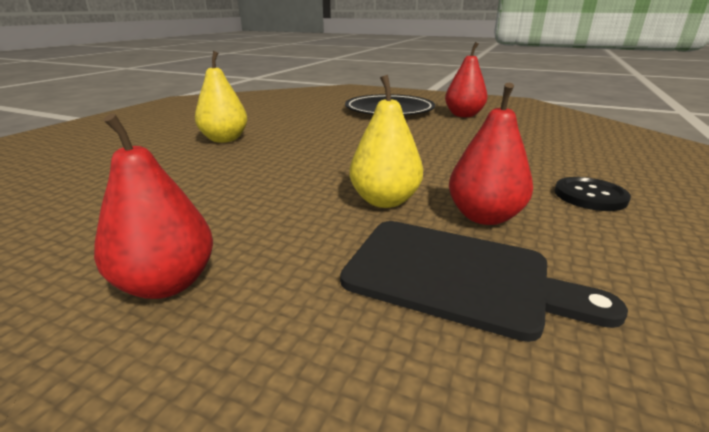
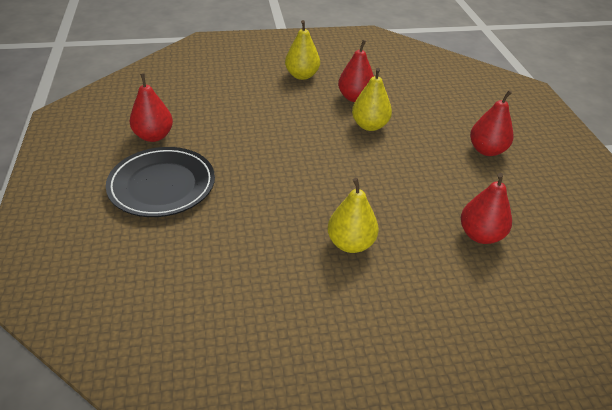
camera: 125 degrees left, 15 degrees up
(98, 188) = (480, 235): none -> red pear
(456, 276) = (406, 96): black cutting board -> none
(590, 196) = (302, 75): black button -> yellow pear

